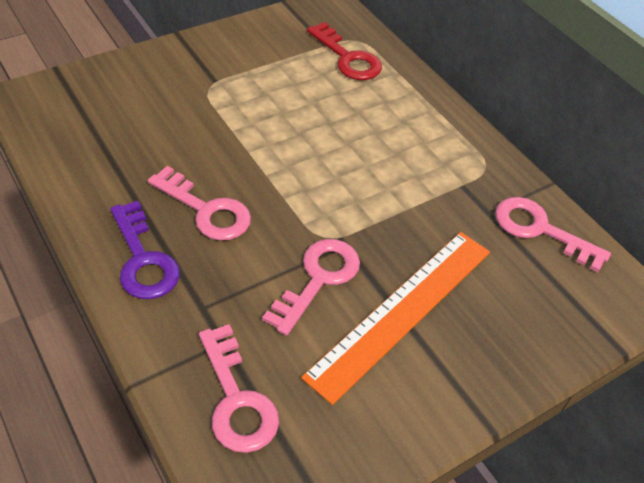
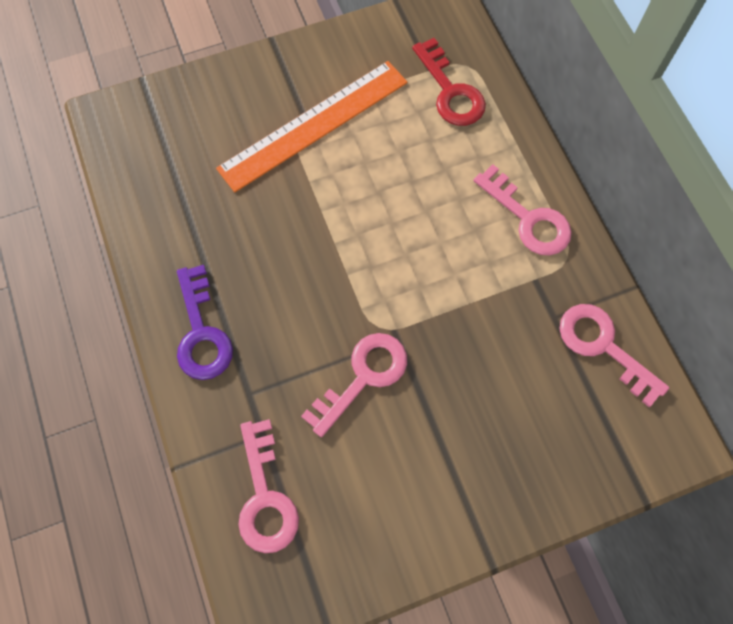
camera: 15 degrees right, 20 degrees up
(206, 210) = (268, 281): pink key -> pink key (528, 218)
(402, 311) = (437, 424): orange ruler -> orange ruler (314, 125)

